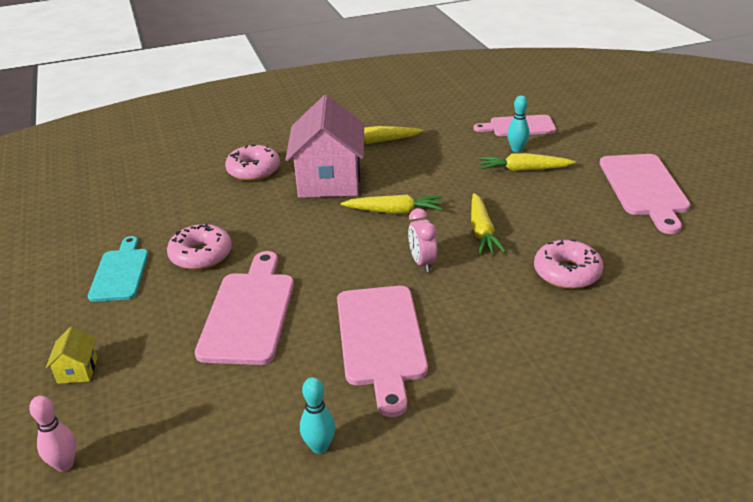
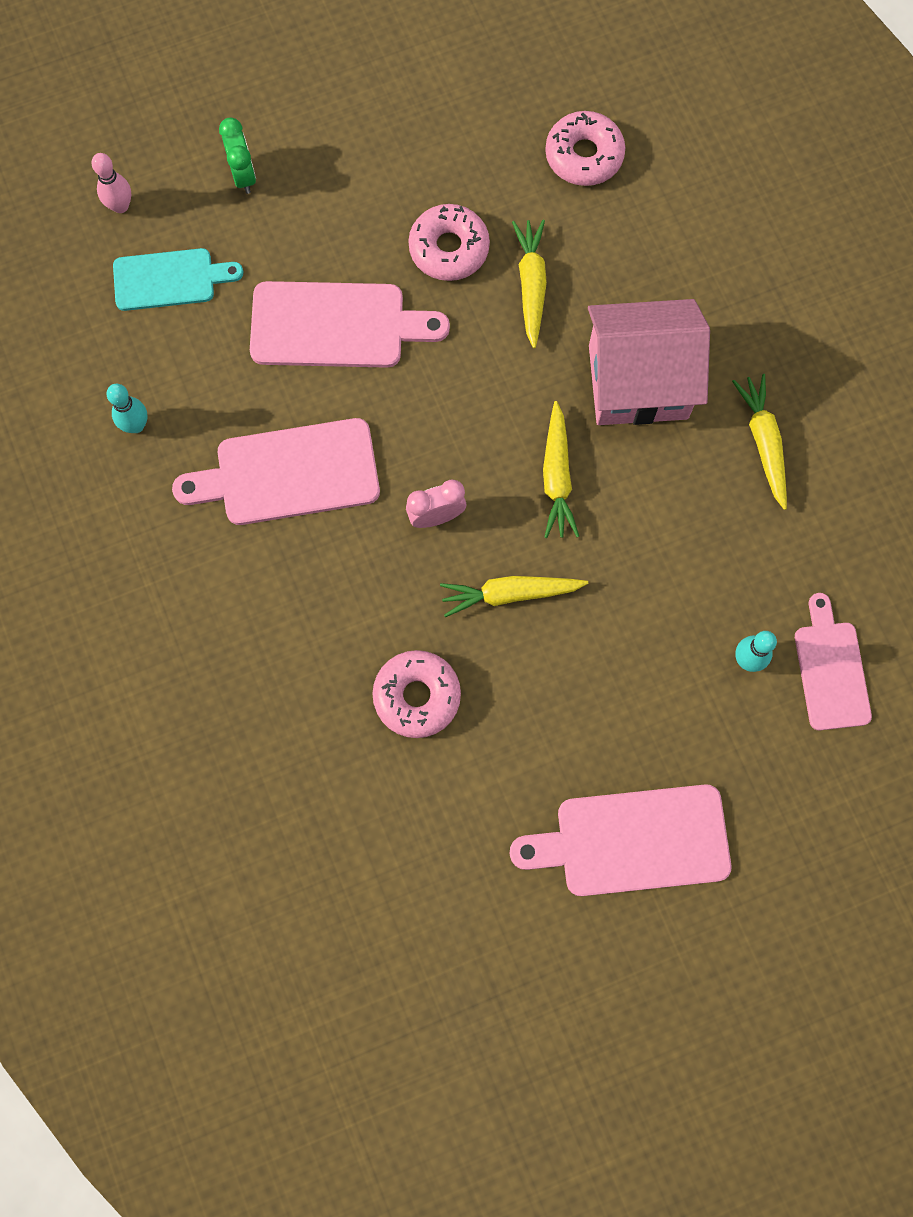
camera: 85 degrees right, 40 degrees up
(77, 370) = (243, 175): yellow house -> green clock
(120, 272) = (411, 166): turquoise cutting board -> turquoise cutting board (169, 279)
(253, 170) = (663, 273): pink donut -> pink donut (584, 155)
(523, 170) = (682, 664): yellow carrot -> yellow carrot (531, 285)

